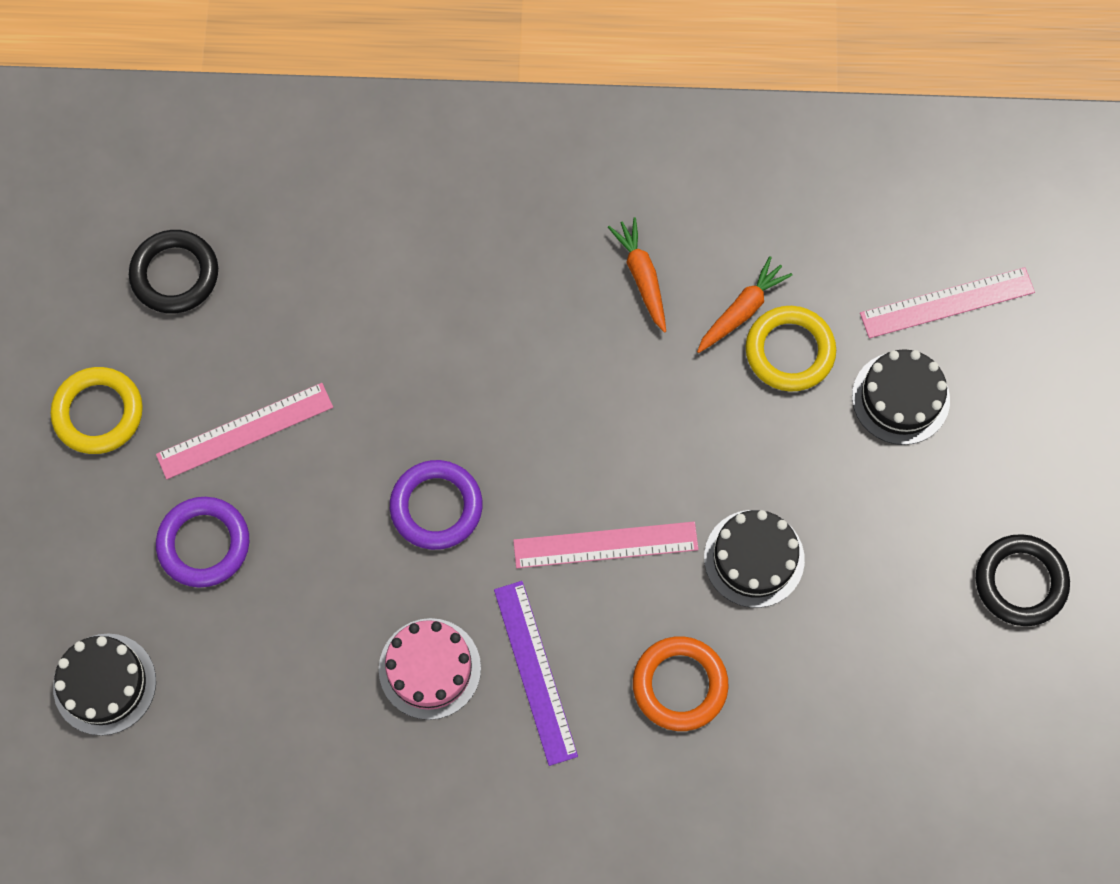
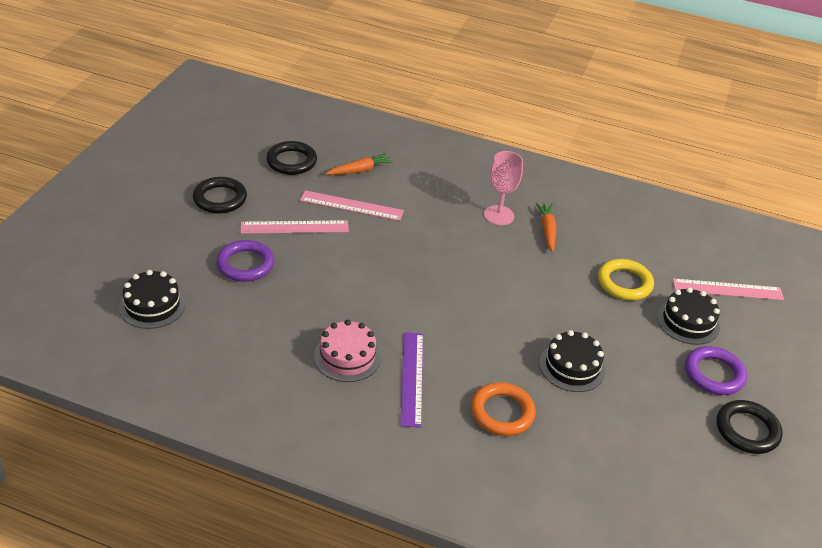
camera: 15 degrees right, 30 degrees down
(98, 413) = (220, 199): yellow ring -> black ring
(436, 507) = (386, 288): purple ring -> purple ring (714, 374)
(556, 272) = (499, 215): none -> pink goblet
(605, 544) = (481, 333): pink ruler -> pink ruler (351, 205)
(741, 310) = (601, 259): orange carrot -> orange carrot (360, 170)

